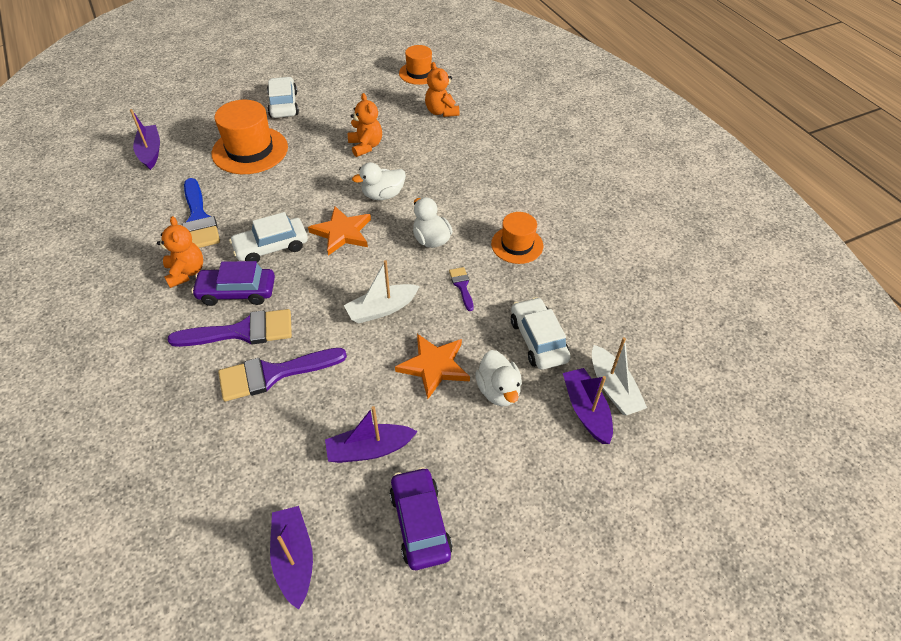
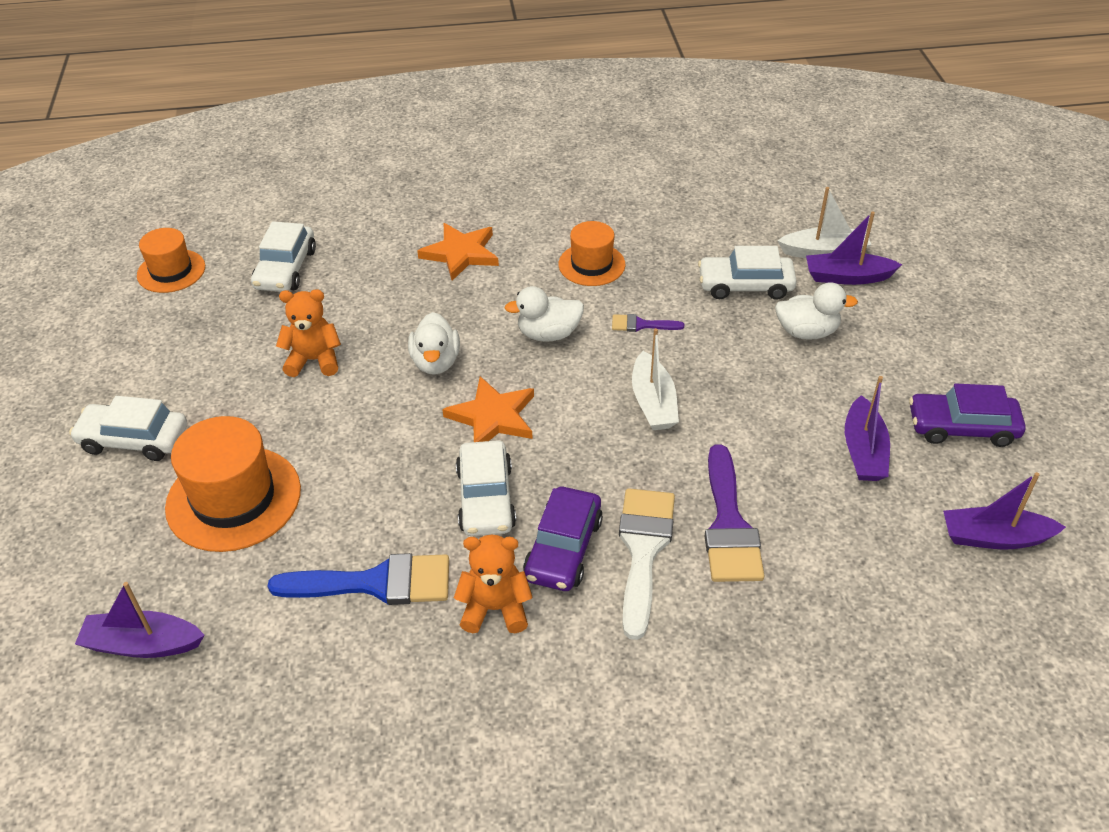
camera: 70 degrees left, 5 degrees down
(242, 331) = (643, 550): purple brush -> white brush
(434, 366) = (758, 374): orange star -> orange star (461, 254)
(441, 112) = (285, 269): orange teddy bear -> white car

